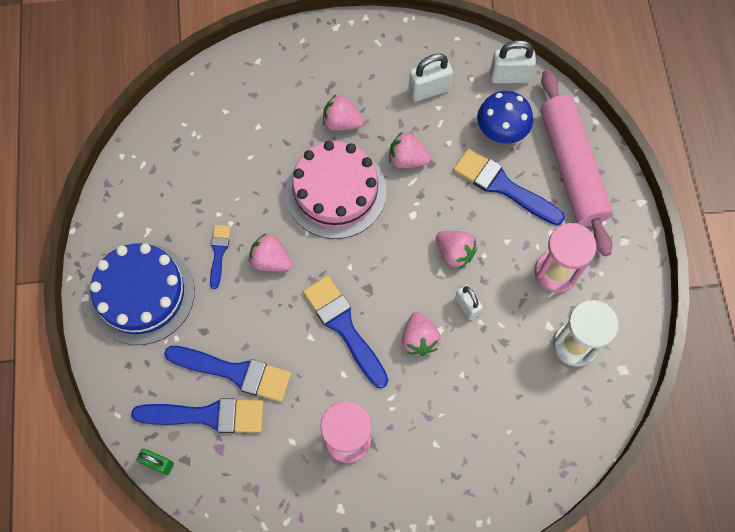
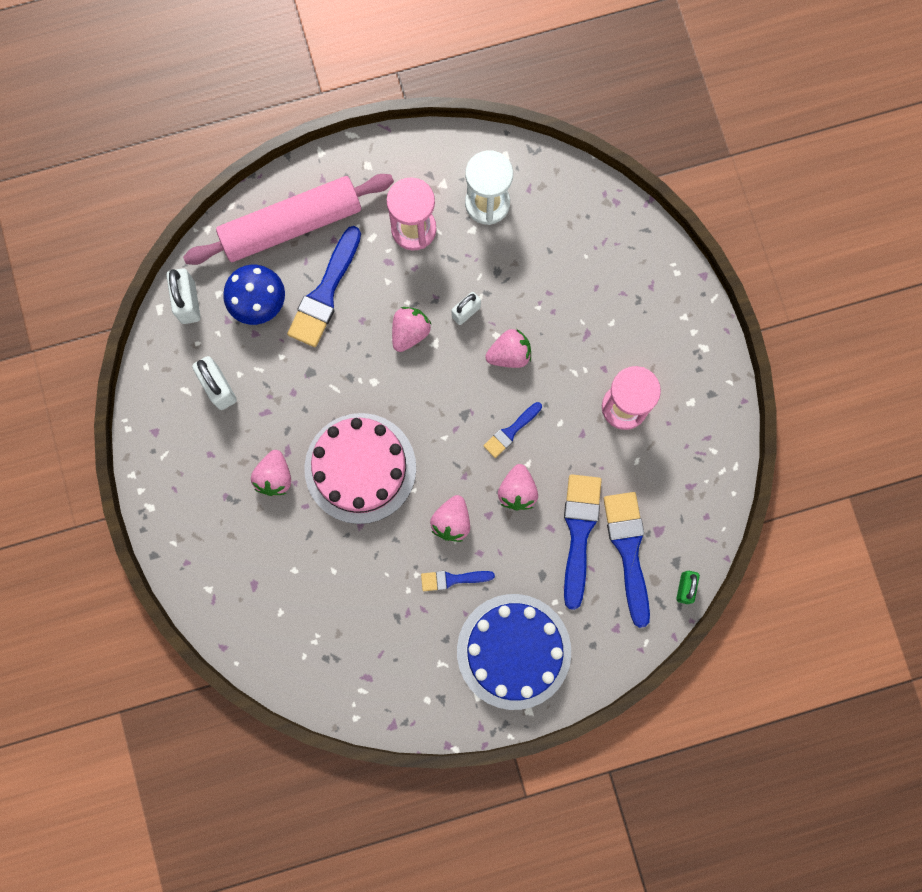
camera: 100 degrees left, 10 degrees up
(344, 327) = (511, 431): blue brush -> blue brush, size x0.54
(407, 159) = (309, 398): pink strawberry -> pink strawberry (517, 491)

